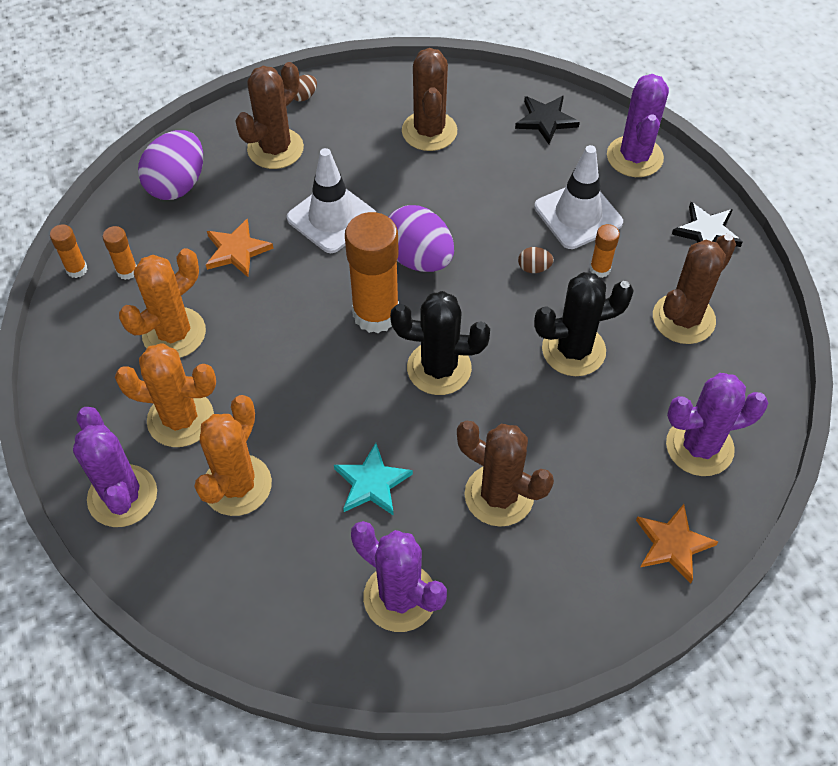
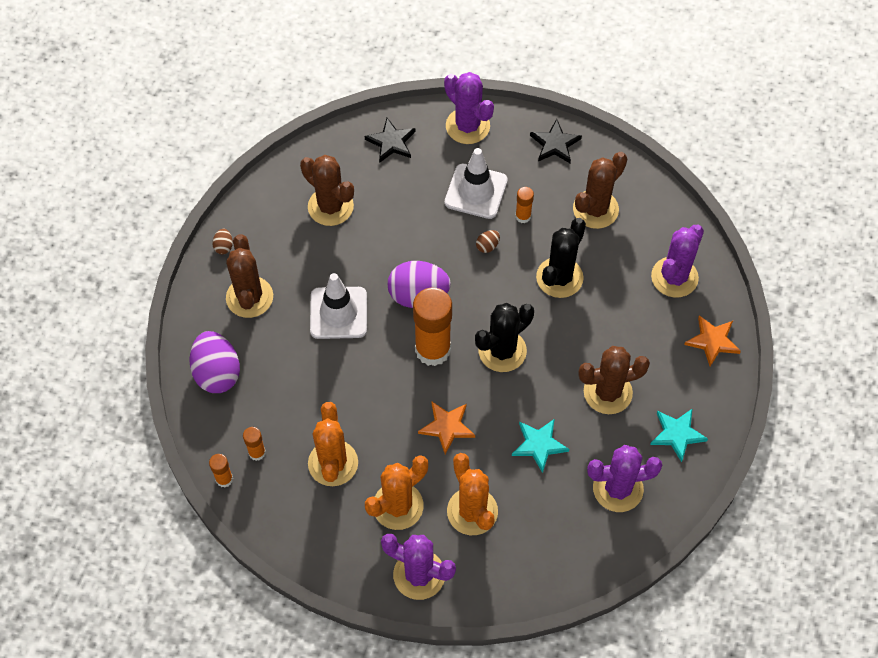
camera: 45 degrees left, 5 degrees up
(237, 250) = (307, 382): orange star -> orange star (447, 427)
(525, 602) = (677, 434): none -> turquoise star
(683, 319) = (595, 209): brown cactus -> brown cactus turned 45 degrees clockwise

